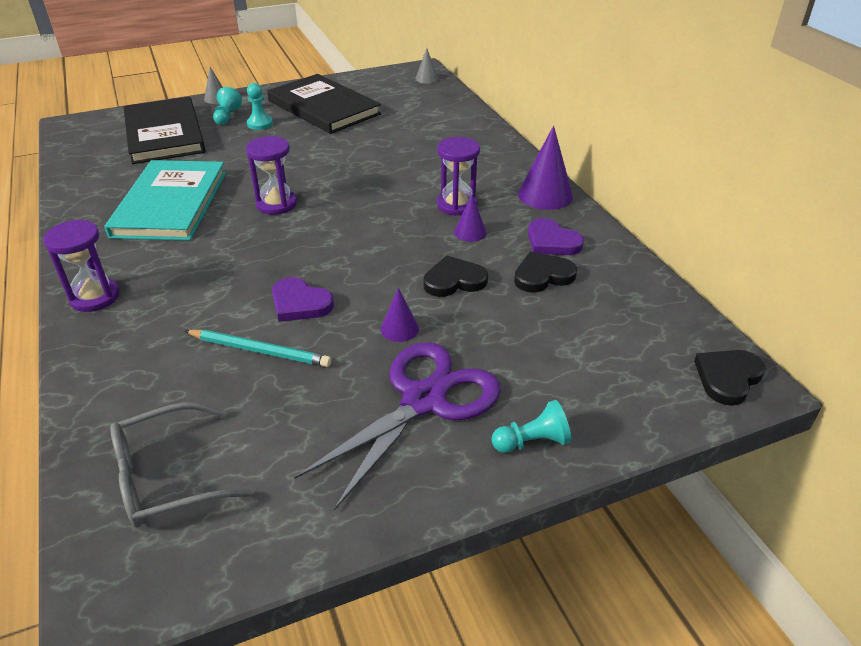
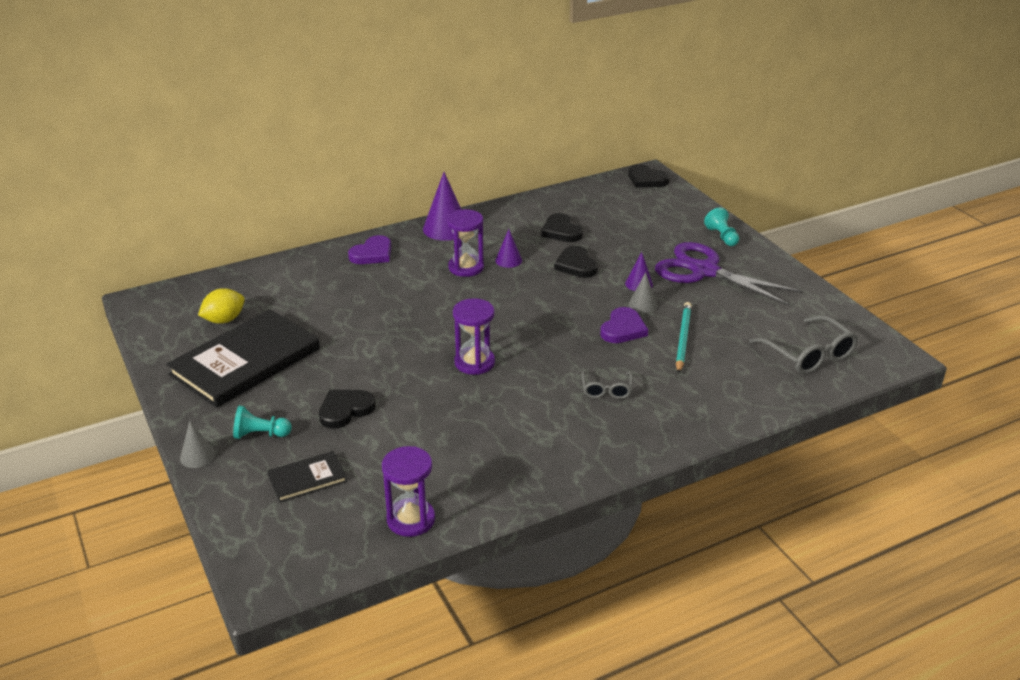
camera: 95 degrees left, 5 degrees down
(95, 297) = (646, 439): purple hourglass -> purple hourglass (411, 519)
(164, 134) = (307, 478): black book -> black book, size x0.47
(171, 204) = (481, 431): turquoise book -> none
(190, 279) = (606, 390): none -> grey glasses
(238, 145) = (345, 410): none -> black heart
(260, 124) = (286, 403): turquoise pawn -> none
(386, 97) = (224, 320): none -> yellow lemon
(426, 78) = (173, 296): grey cone -> grey cone (642, 305)
(552, 241) = (516, 227): purple heart -> purple heart (372, 254)

